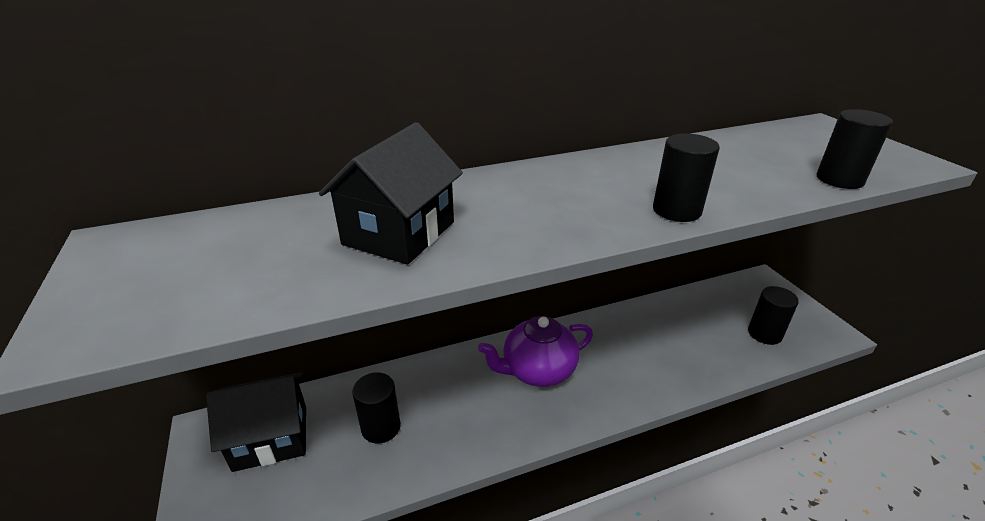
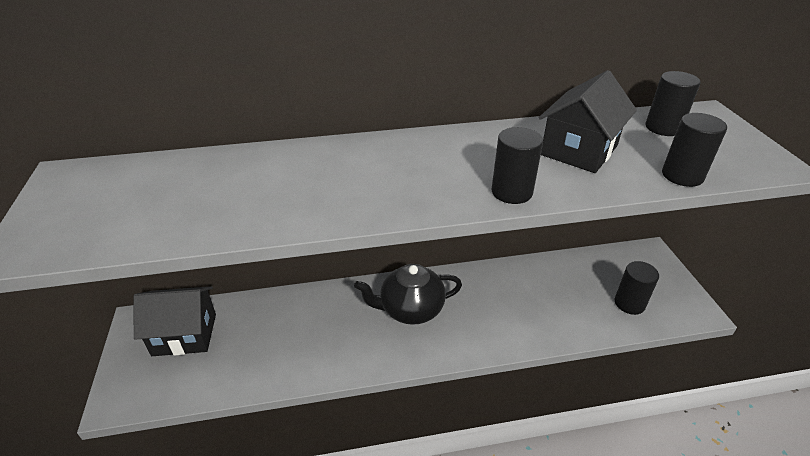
camera: 10 degrees right, 5 degrees up
(381, 427) = (269, 338): black cylinder -> black cylinder (663, 128)
(399, 233) = (274, 189): black house -> black house (579, 150)
(537, 370) = (410, 309): purple teapot -> black teapot

